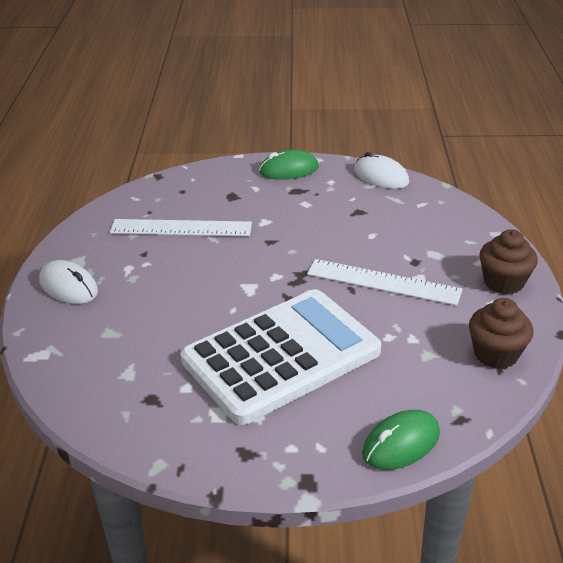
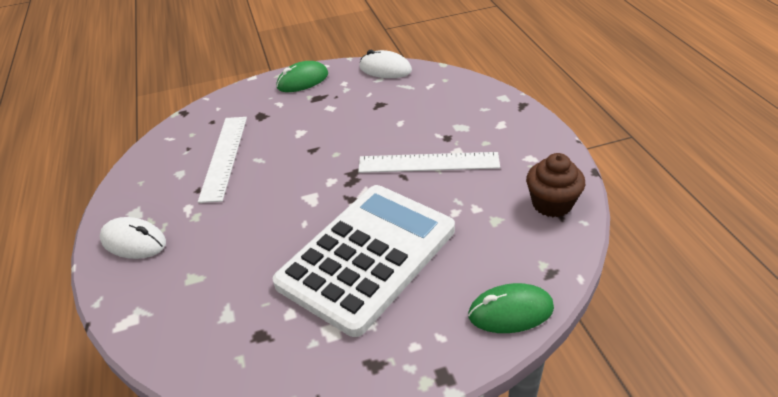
camera: 15 degrees left, 5 degrees up
(181, 228) = (224, 157): white ruler -> white ruler turned 75 degrees counterclockwise
(401, 443) = (510, 312): green mouse -> green mouse turned 45 degrees clockwise
(503, 282) = (528, 138): brown cupcake -> none

